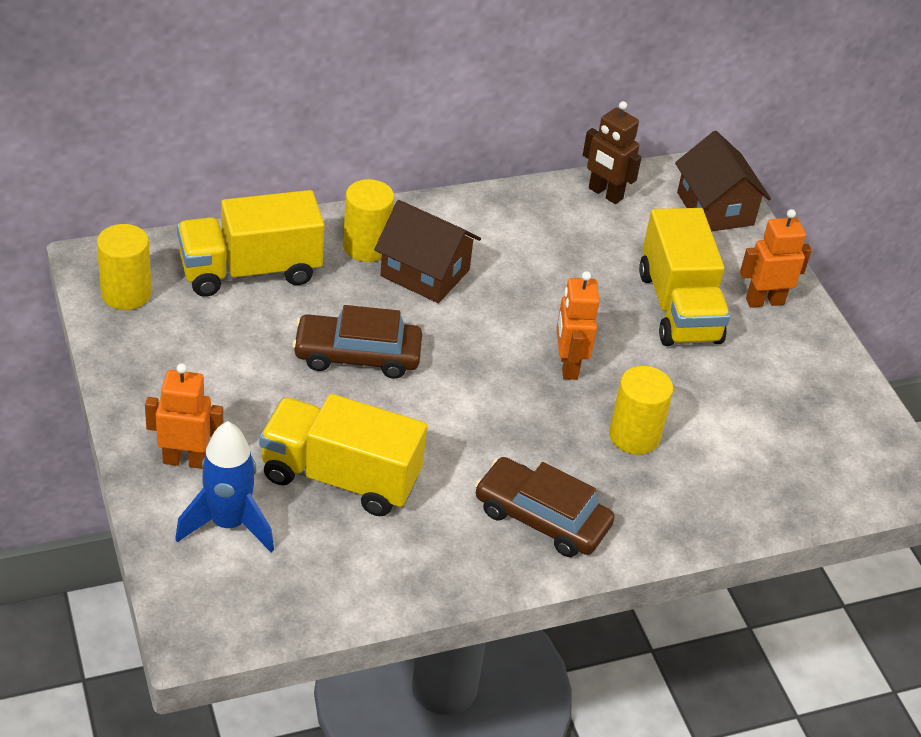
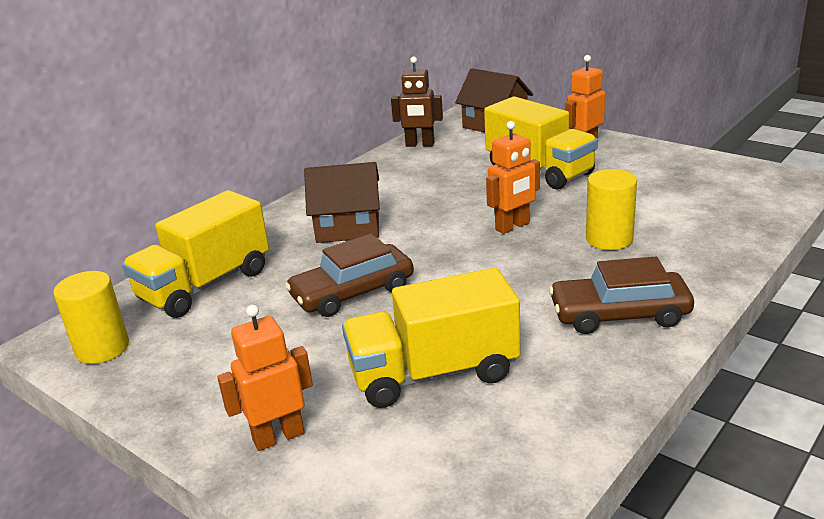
camera: 25 degrees left, 15 degrees down
(228, 524) = (374, 463): blue rocket -> none
(366, 246) = (286, 233): yellow cylinder -> none
(568, 365) = (513, 226): orange robot -> orange robot turned 90 degrees counterclockwise

